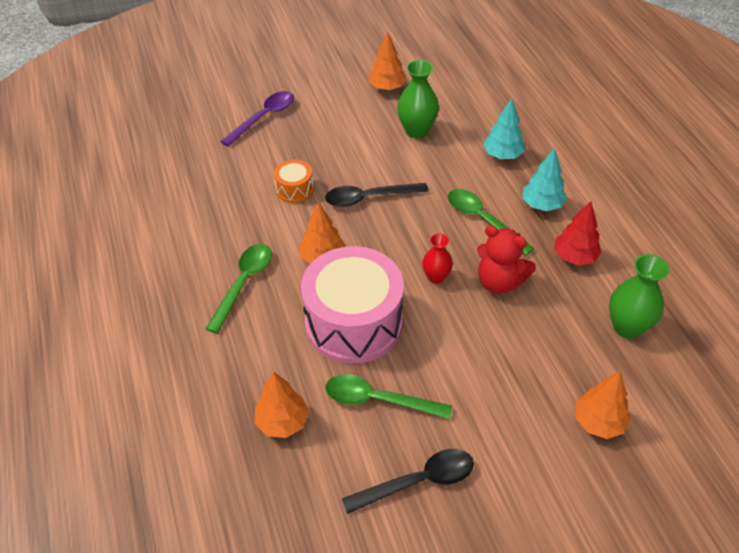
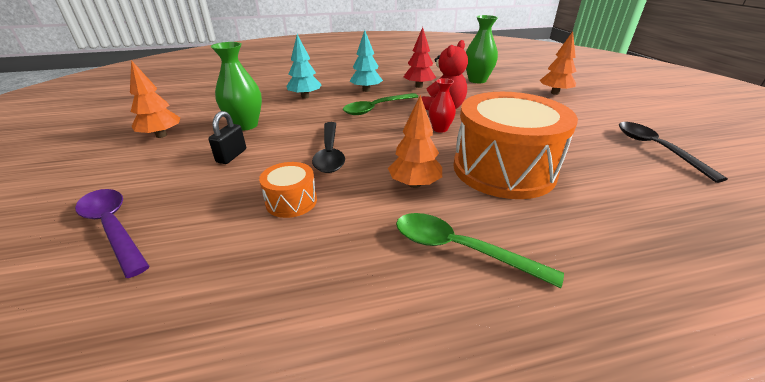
camera: 85 degrees left, 15 degrees down
(282, 422) = (659, 217): orange tree -> none
(353, 323) = (503, 169): pink drum -> orange drum
(357, 139) = (231, 156): none -> black padlock
(378, 400) = (589, 161): green spoon -> none

